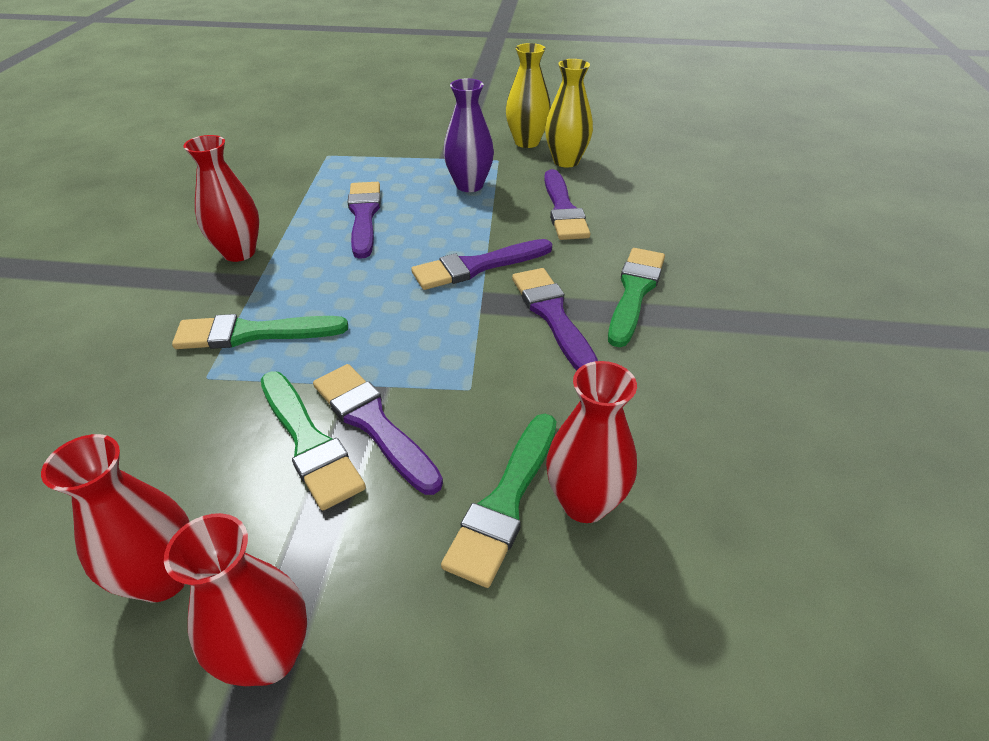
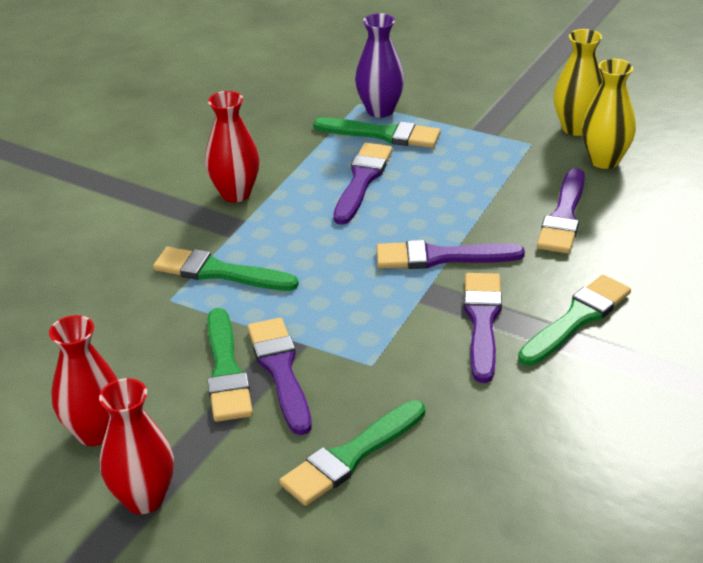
camera: 25 degrees right, 5 degrees down
(363, 175) = (383, 134): none -> green brush
(469, 185) = (483, 168): purple vase -> purple vase (380, 110)
(584, 503) = (411, 475): red vase -> none

